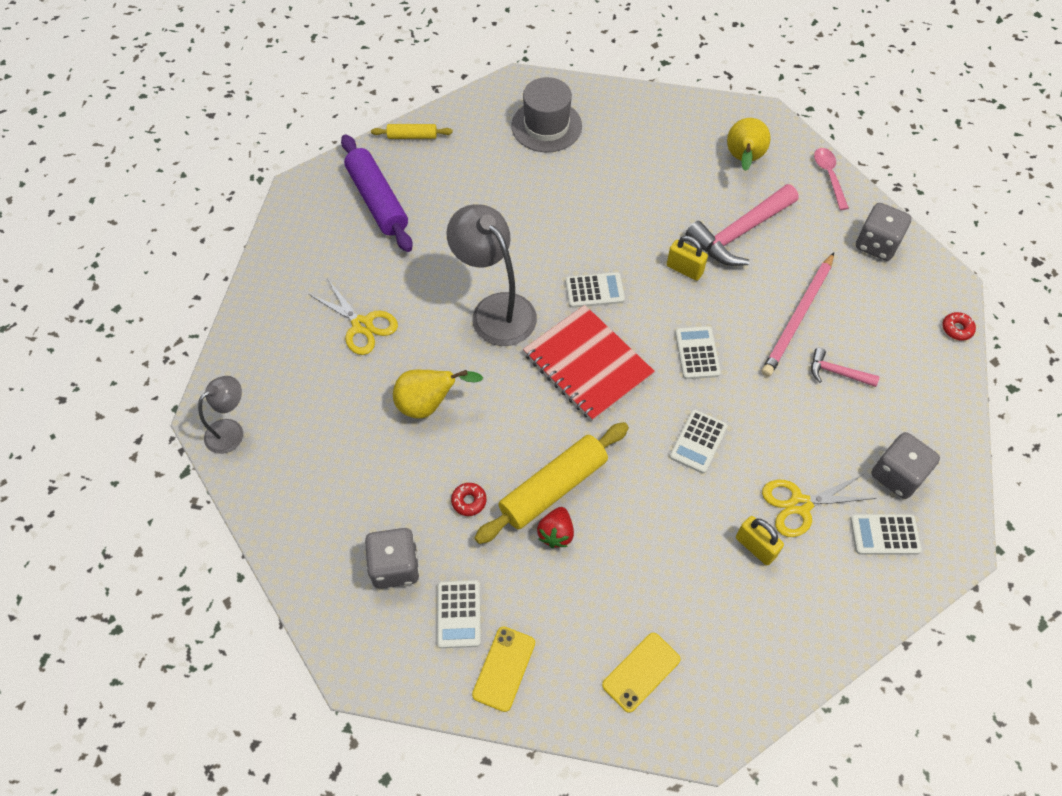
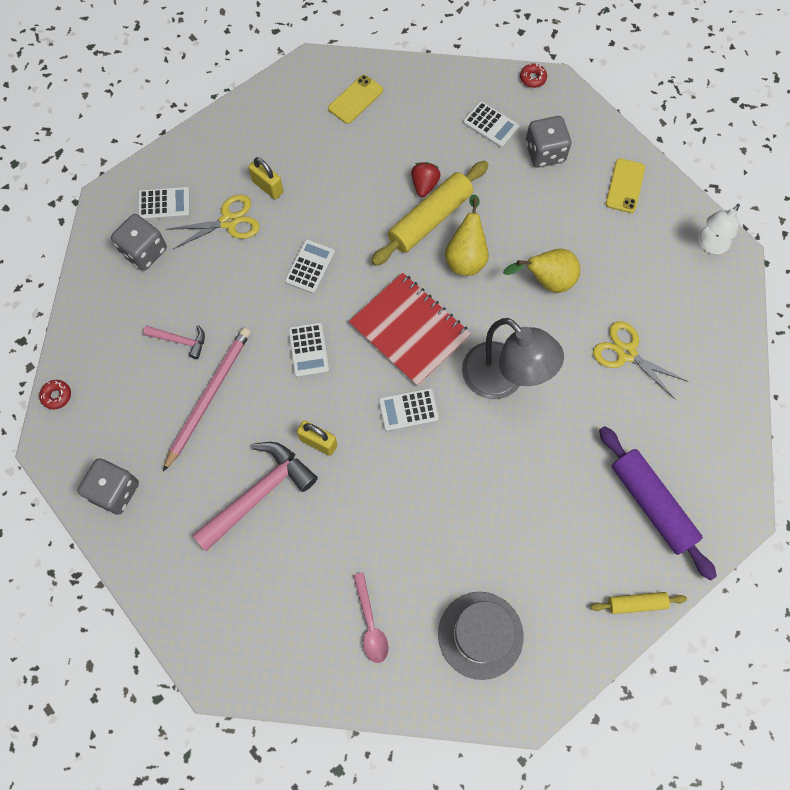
camera: 175 degrees right, 10 degrees up
(231, 430) = (710, 245): grey lamp -> white lamp
(458, 614) = (490, 125): white calculator -> white calculator turned 135 degrees clockwise
(469, 501) = (497, 203): red donut -> red donut (532, 78)
(504, 668) = (452, 94): yellow phone -> yellow phone (625, 186)
(743, 160) = (247, 600): yellow pear -> yellow pear (466, 257)
(829, 176) = (151, 584): pink spoon -> pink spoon (370, 624)

